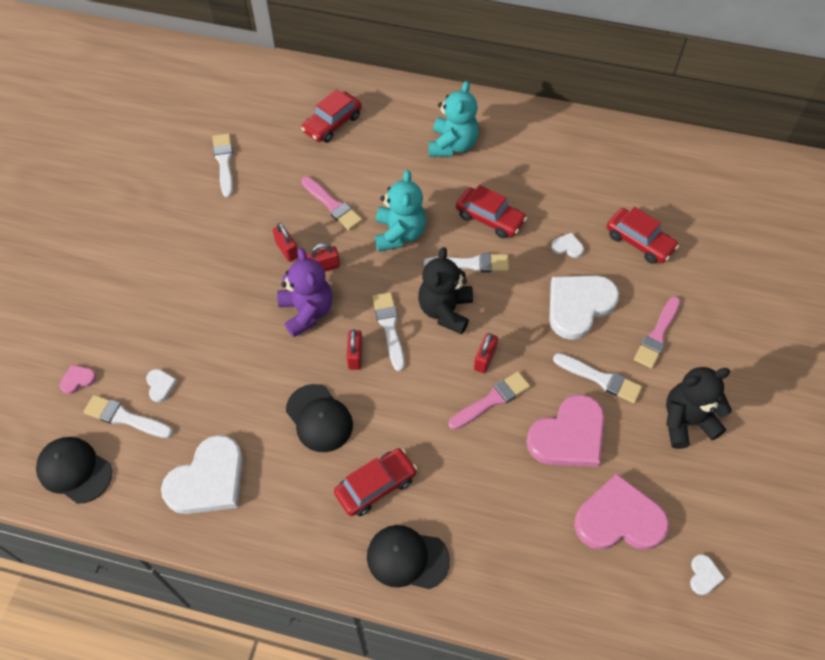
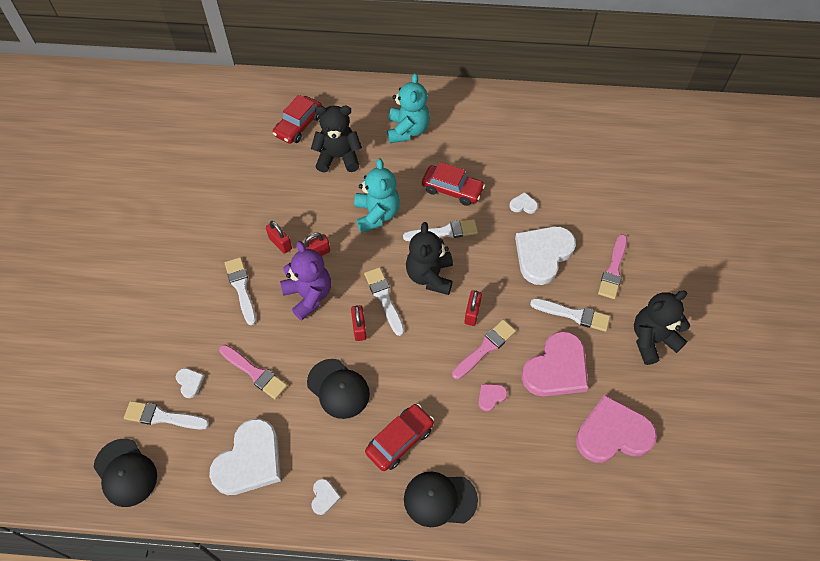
camera: 10 degrees left, 0 degrees up
(74, 470) = (125, 472): black cap -> black cap turned 150 degrees counterclockwise
(78, 380) = (112, 389): pink heart -> pink heart (491, 397)
(224, 162) = (208, 173): white brush -> white brush (241, 288)
(332, 205) = (313, 198): pink brush -> pink brush (254, 373)
(369, 165) = (338, 157): none -> black teddy bear
(639, 241) = (582, 191): red car -> none
(704, 575) = (692, 469): white heart -> white heart (324, 497)

